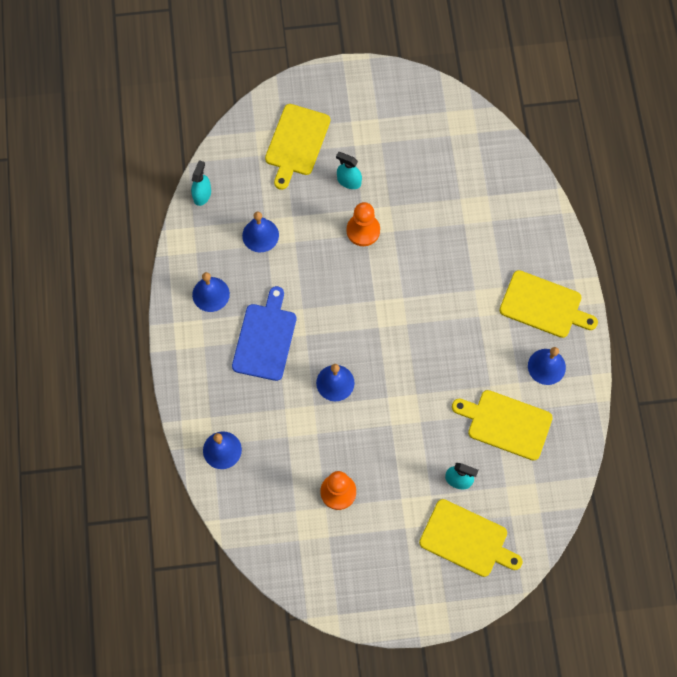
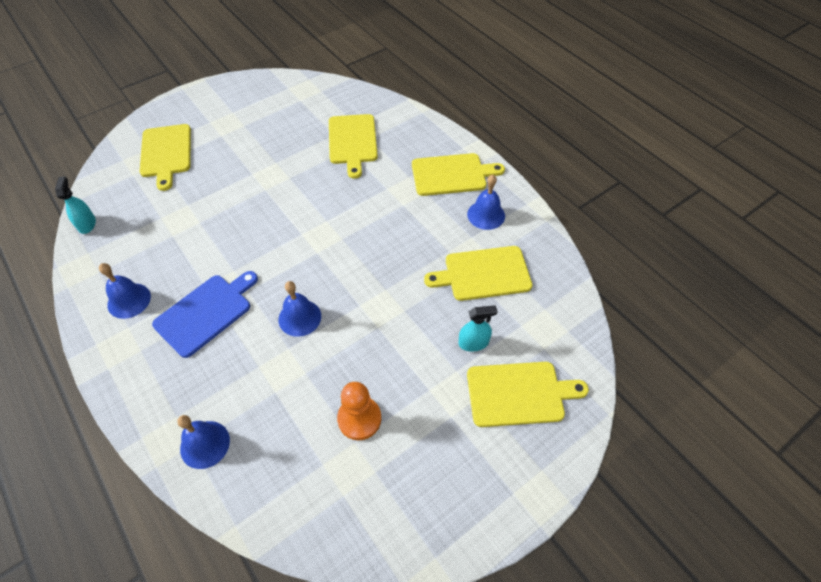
camera: 30 degrees left, 15 degrees down
(260, 235) = (161, 231): blue bell -> none
(265, 338) = (206, 312): blue cutting board -> blue cutting board turned 60 degrees clockwise
(349, 181) = (229, 160): turquoise spray bottle -> none
(363, 230) = (261, 188): orange pawn -> none
(473, 217) = (352, 142): none -> yellow cutting board

